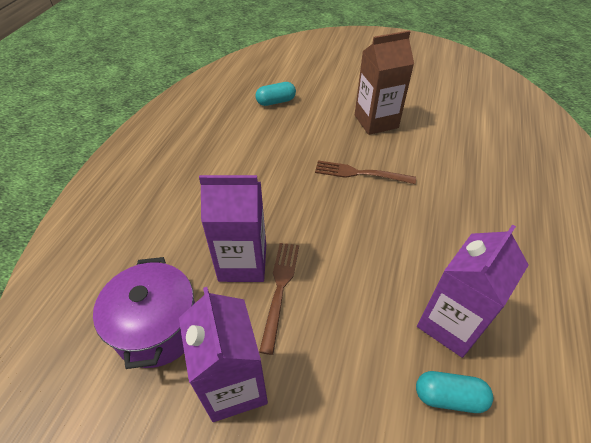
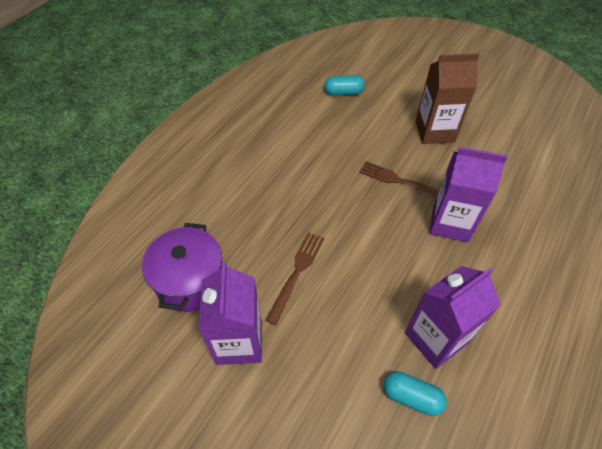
camera: 15 degrees right, 5 degrees up
(242, 263) = (272, 242): purple carton -> purple carton (450, 223)

